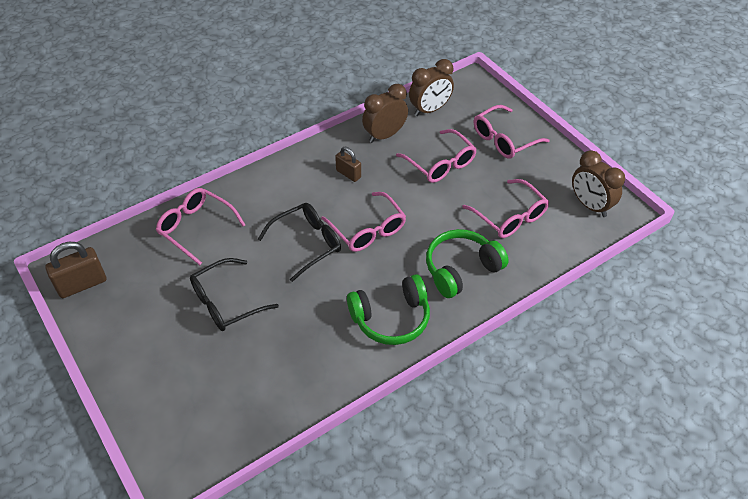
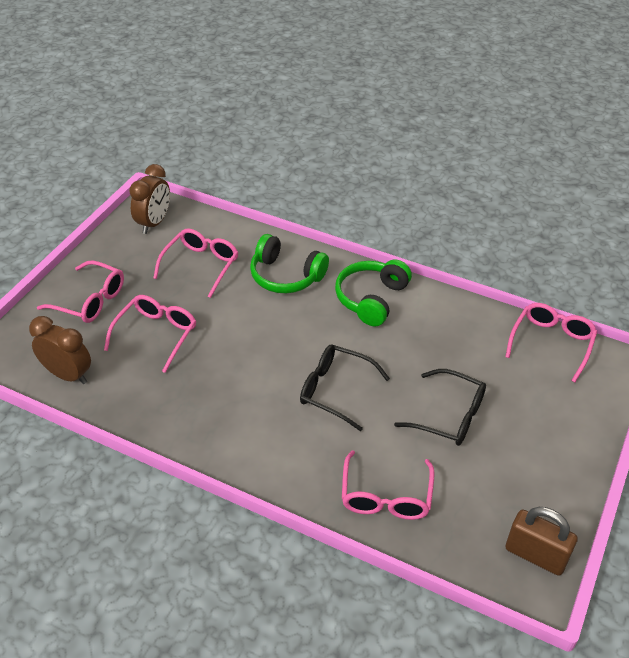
camera: 120 degrees left, 5 degrees down
(348, 174) = (217, 401): brown padlock -> none
(368, 230) = (285, 353): pink glasses -> pink glasses (551, 343)
(384, 135) = (135, 397): brown clock -> none
(391, 318) = (371, 299): green headphones -> green headphones turned 105 degrees counterclockwise

